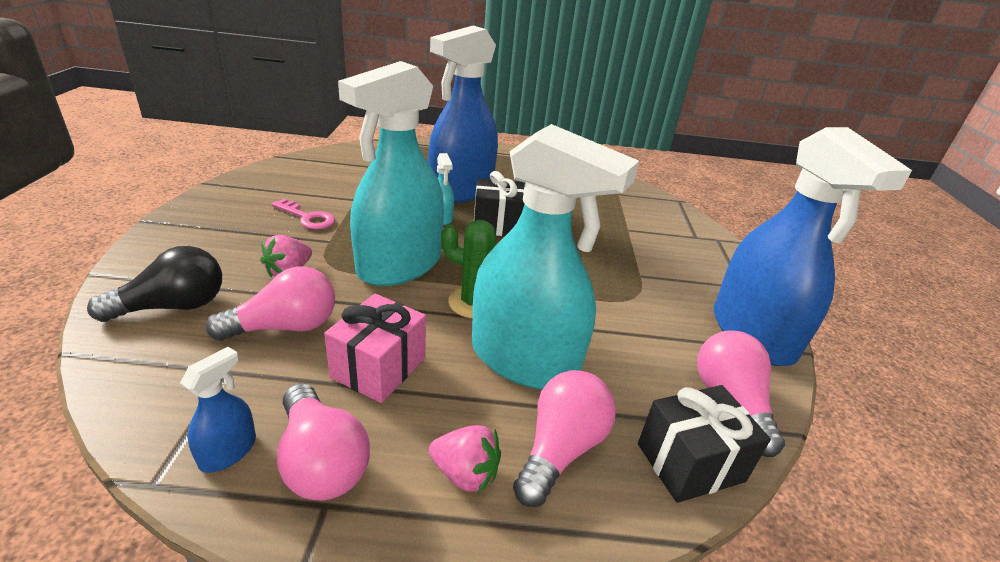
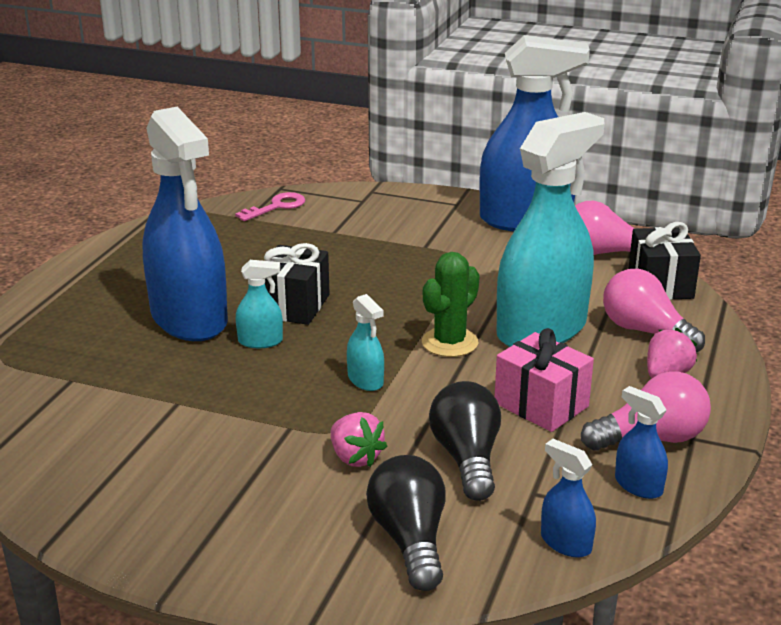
camera: 70 degrees left, 5 degrees down
(141, 397) = (565, 543): none -> blue spray bottle
(285, 327) = (467, 458): pink light bulb -> black light bulb
(307, 218) = (218, 443): pink key -> pink key (277, 206)
(399, 265) = (365, 380): turquoise spray bottle -> turquoise spray bottle, size x0.40

